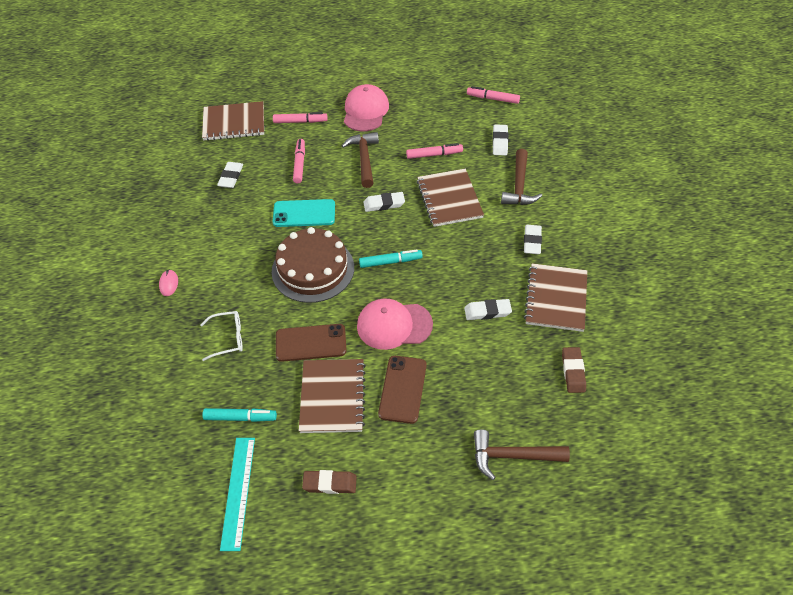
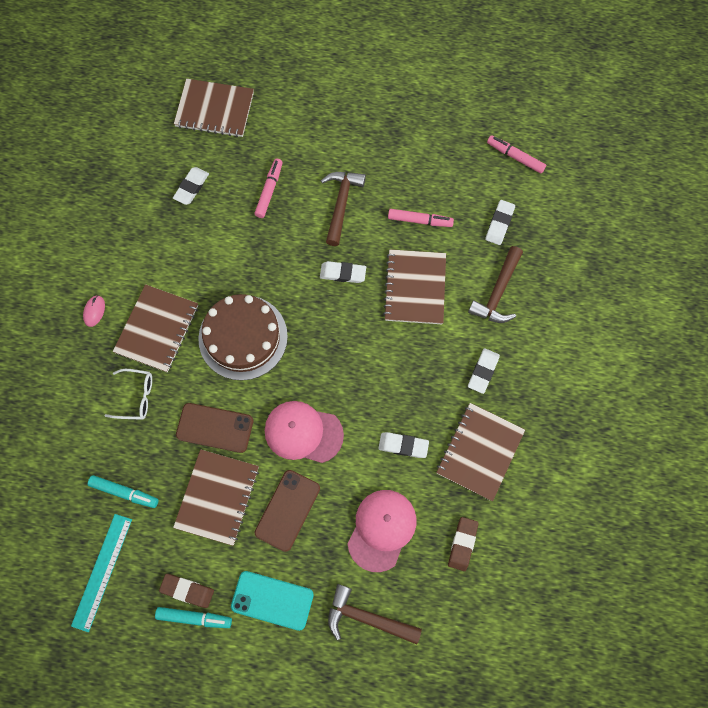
camera: 15 degrees right, 20 degrees up
(232, 282) = (157, 329): none -> brown notebook
(300, 122) = (287, 129): pink marker -> none
(304, 213) = (254, 261): turquoise phone -> turquoise phone (272, 600)
(365, 111) = (364, 134): pink cap -> pink cap (382, 529)
(390, 262) = (325, 352): turquoise marker -> turquoise marker (194, 617)

